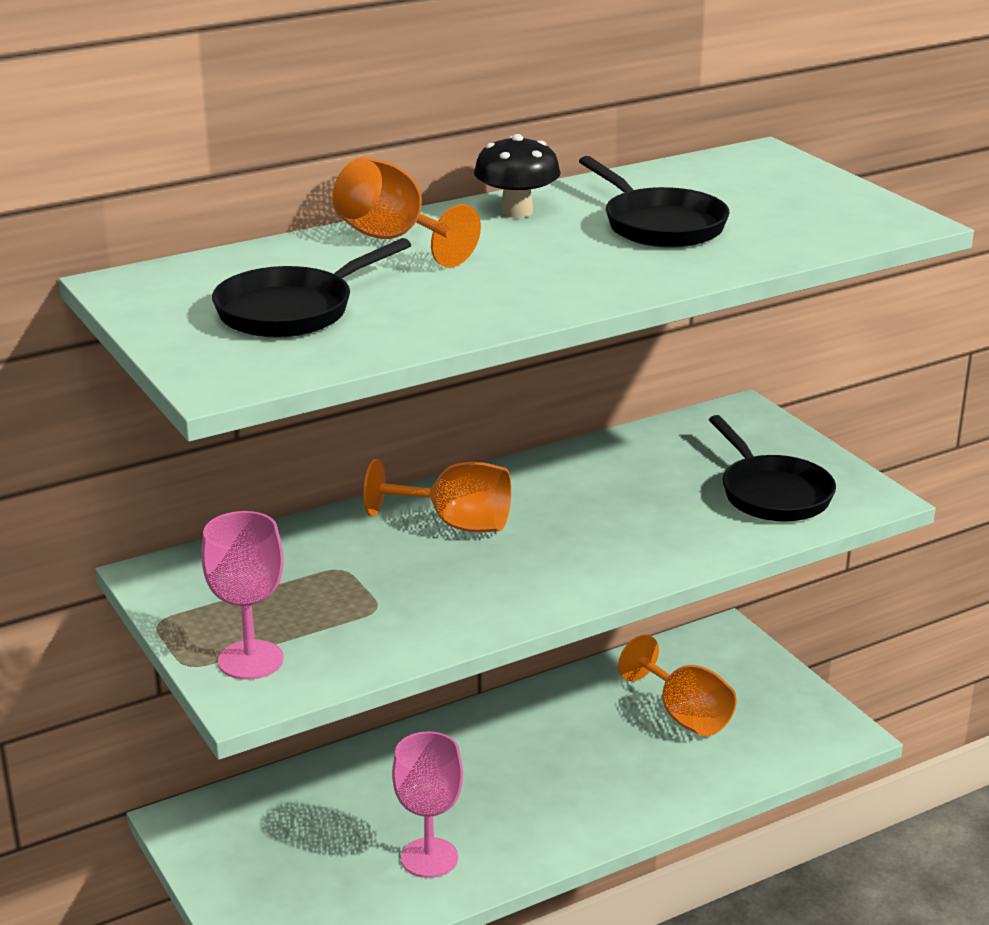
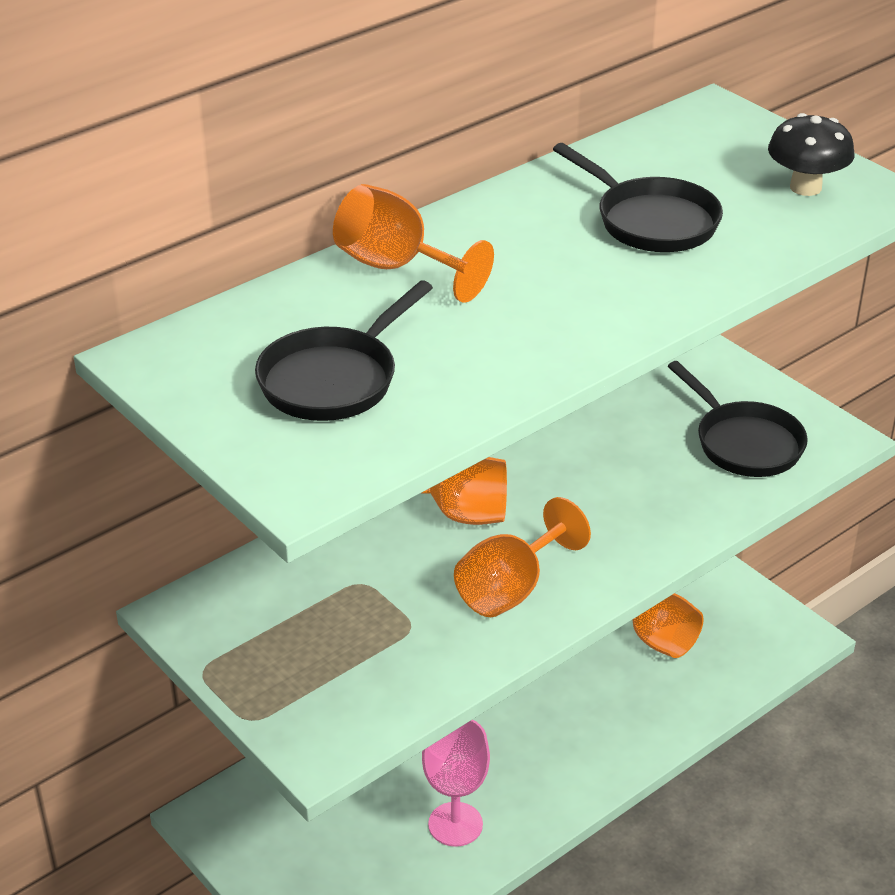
camera: 10 degrees left, 10 degrees up
(250, 660) = (309, 705): pink goblet -> none
(488, 588) = (510, 589): none -> orange goblet
(517, 212) = (505, 215): black mushroom -> black mushroom (805, 187)

